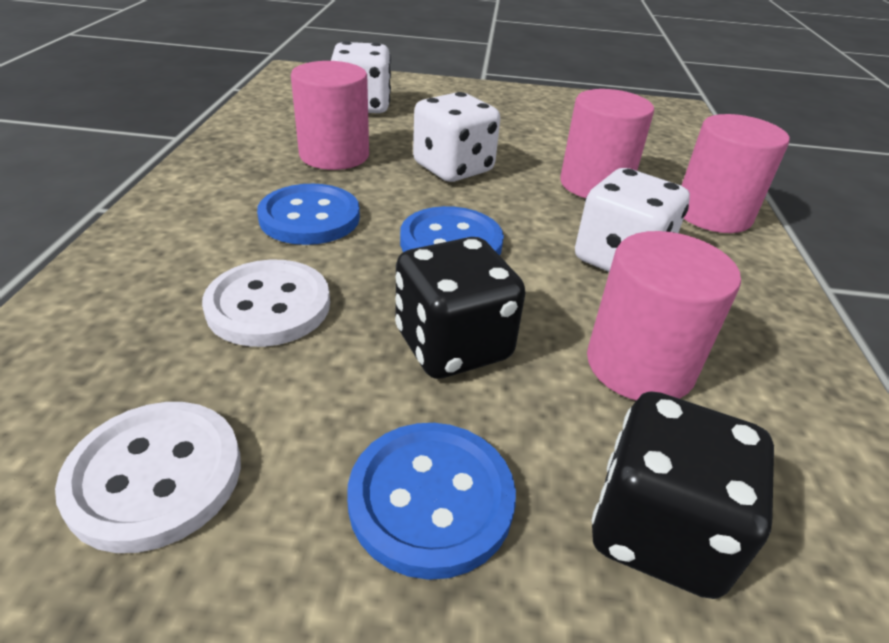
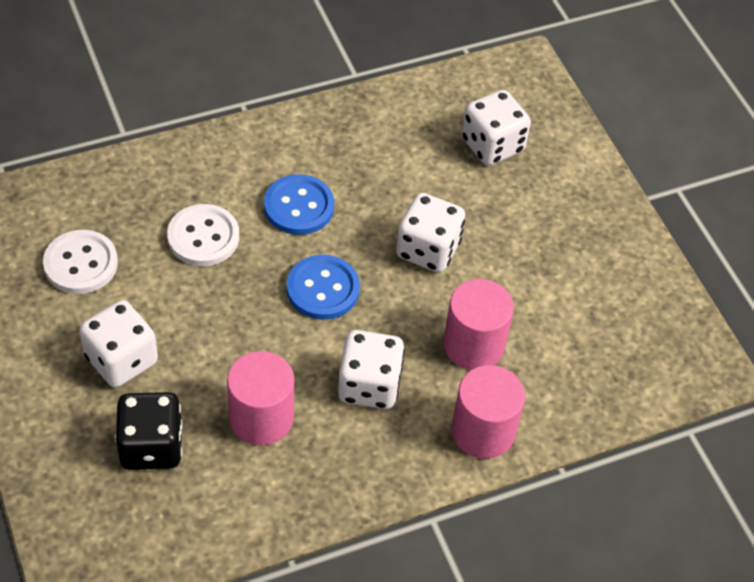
camera: 60 degrees right, 15 degrees up
(334, 155) = (391, 174): pink cylinder -> none
(431, 499) = (121, 360): blue button -> white dice
(453, 345) = (224, 329): black dice -> none

